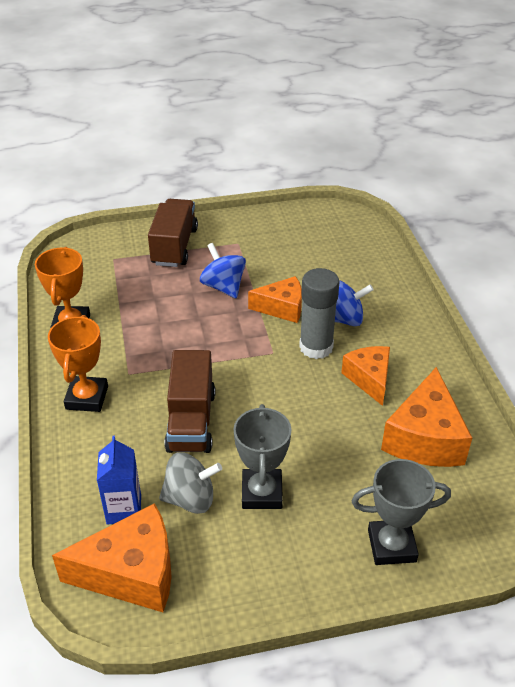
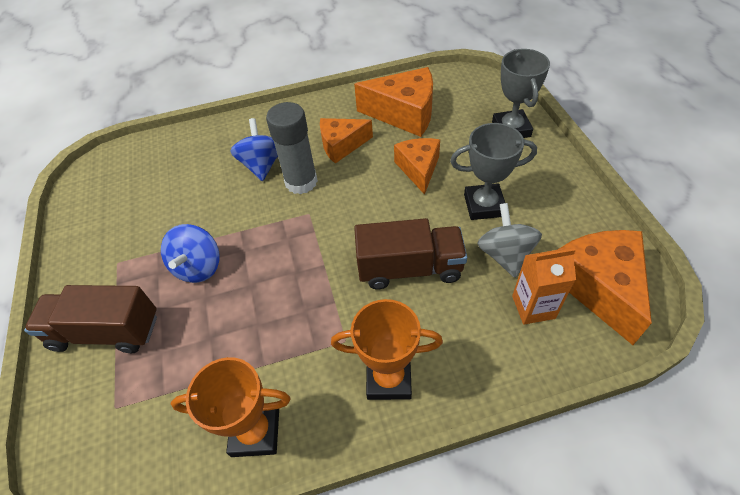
camera: 90 degrees left, 10 degrees up
(124, 509) = (533, 307): blue carton -> orange carton
(223, 287) = (198, 267): blue spinning top -> blue spinning top turned 45 degrees counterclockwise
(282, 308) = (241, 211): orange cheese -> orange cheese (418, 169)

